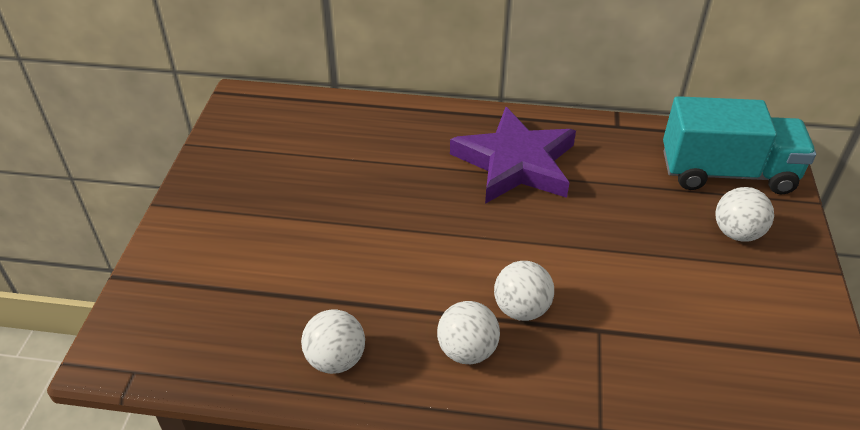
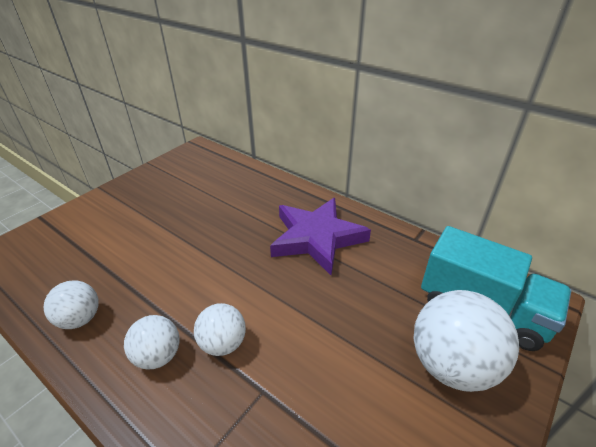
camera: 30 degrees right, 5 degrees down
(736, 233) = (452, 365): white ball -> white ball, size x1.75

